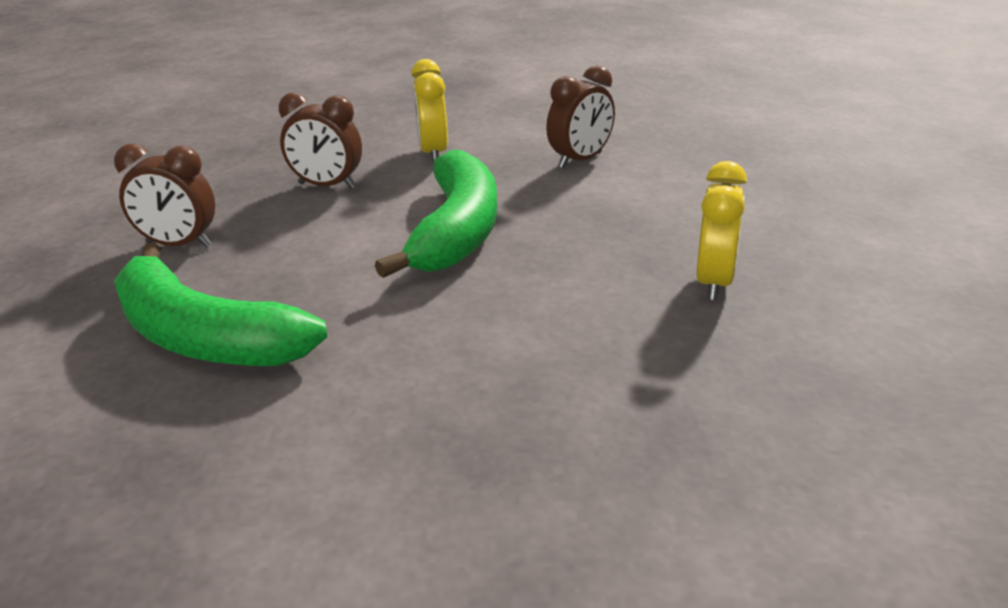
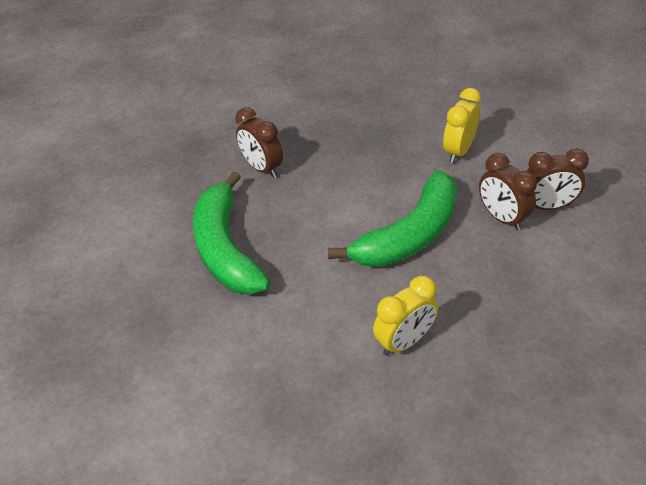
camera: 40 degrees right, 15 degrees up
(327, 186) = (372, 154): brown clock -> brown clock (502, 218)
(714, 282) = (519, 368): yellow clock -> yellow clock (404, 341)

